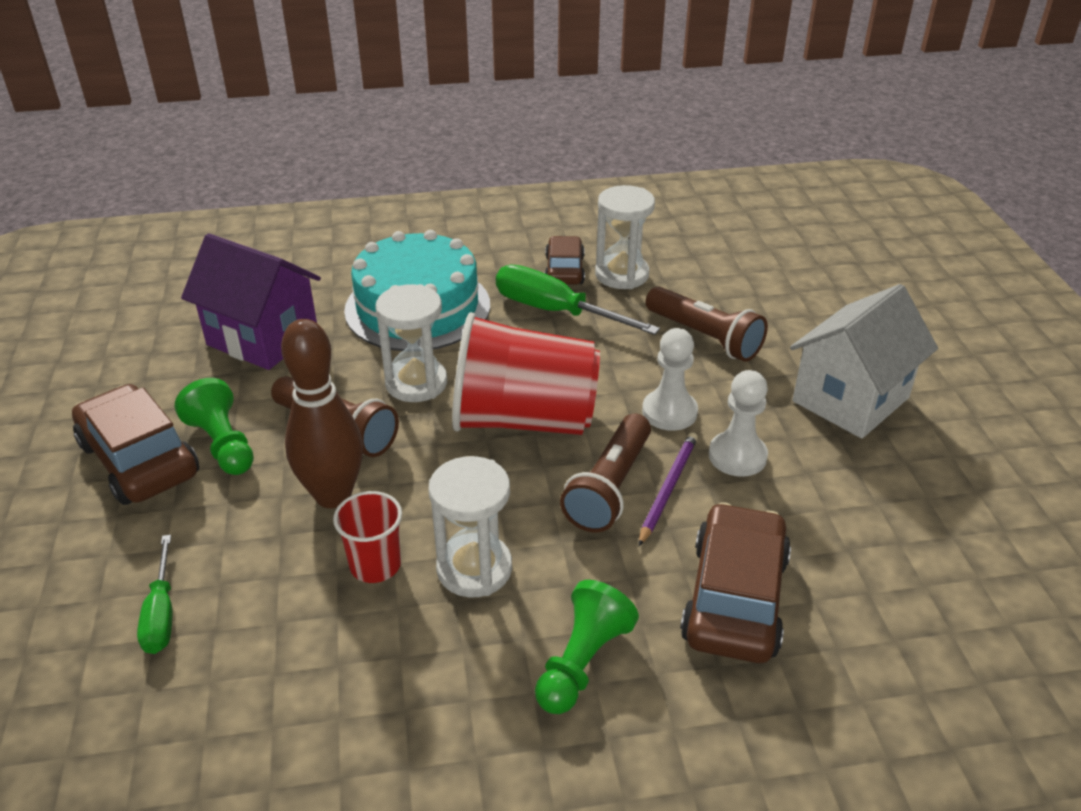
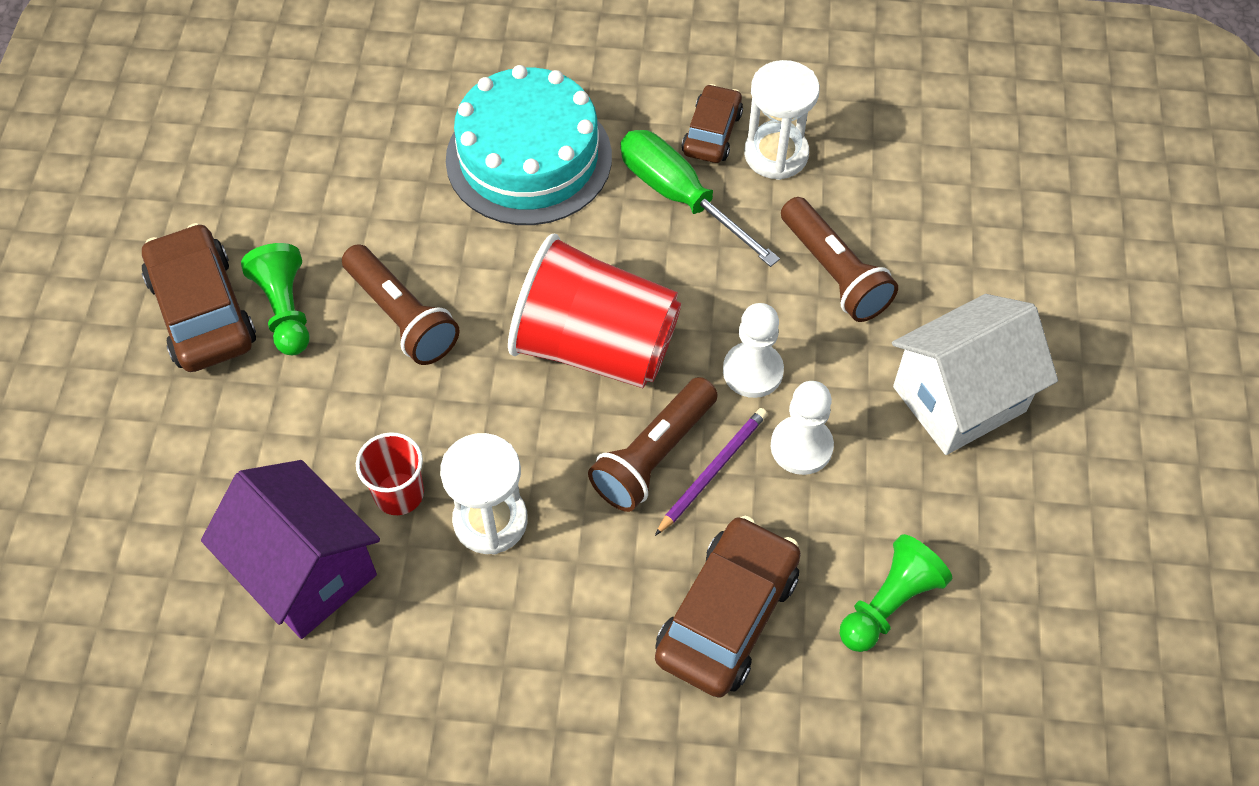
camera: 15 degrees right, 20 degrees up
(161, 614) = (196, 500): green screwdriver -> none
(263, 338) = (353, 169): purple house -> purple house (306, 572)
(333, 495) = (378, 400): brown bowling pin -> none
(416, 383) = (498, 270): white hourglass -> none
(582, 662) = (558, 648): green pawn -> green pawn (889, 604)

